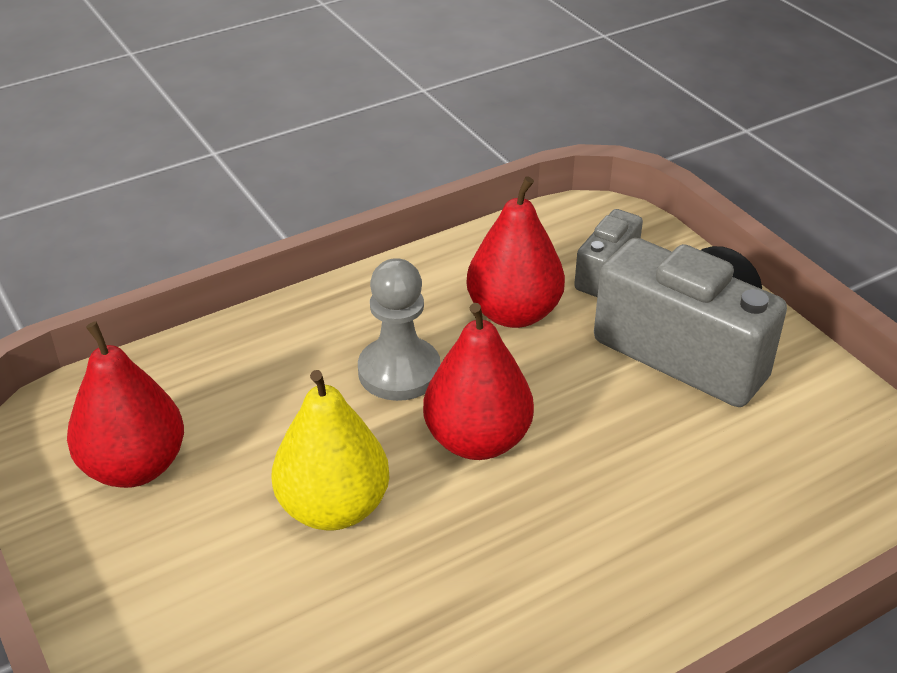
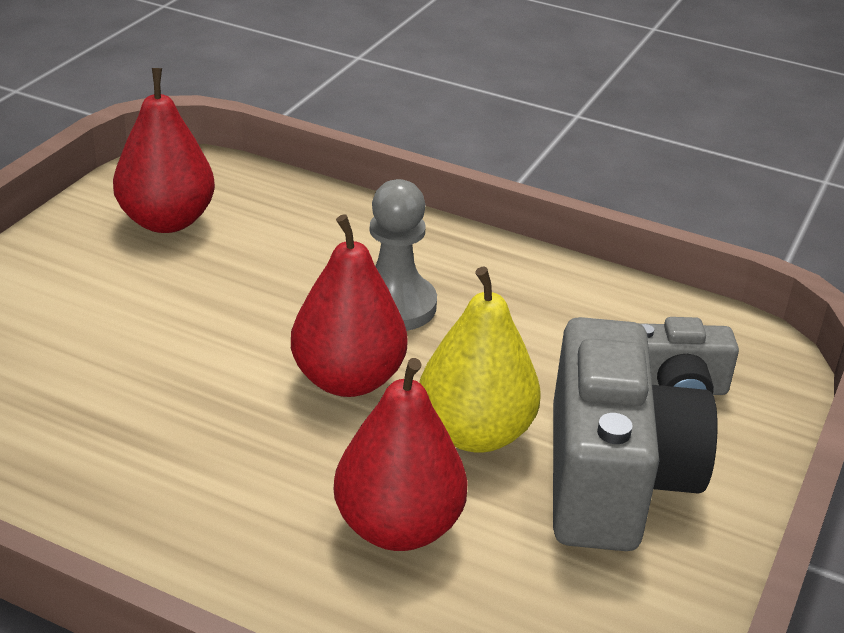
camera: 55 degrees right, 5 degrees down
(333, 507) = (200, 330): yellow pear -> yellow pear (475, 433)
(514, 313) = (542, 344): red pear -> red pear (398, 527)

